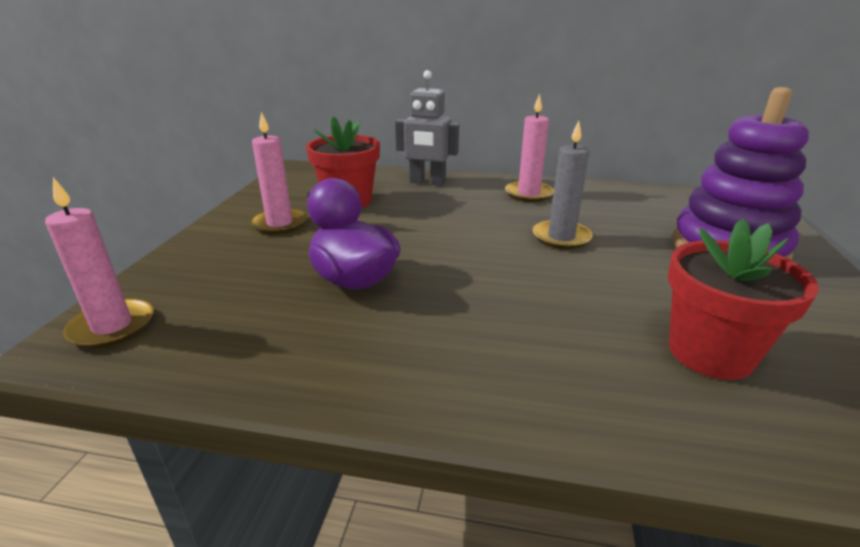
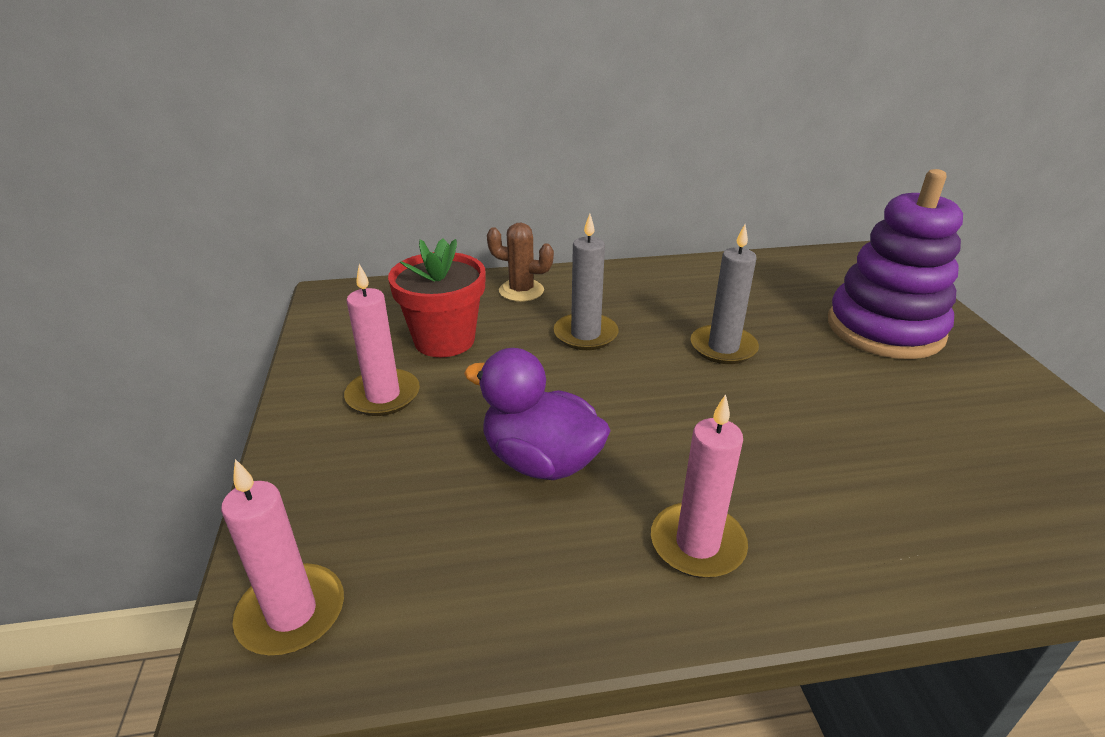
camera: 20 degrees left, 5 degrees up
(427, 182) = (521, 291): grey robot -> brown cactus
(453, 213) = (585, 334): none -> grey candle
(528, 194) = (649, 289): pink candle -> pink candle (697, 544)
(710, 353) = (939, 465): red flower pot -> none

